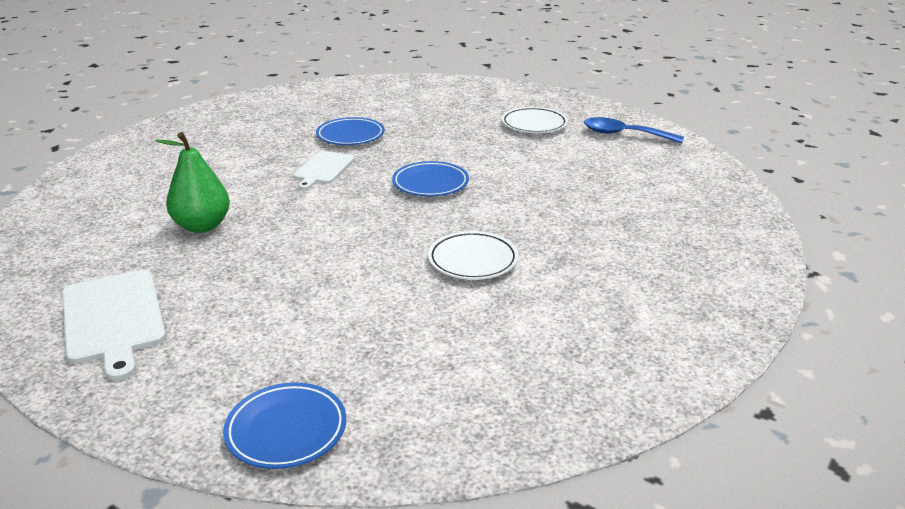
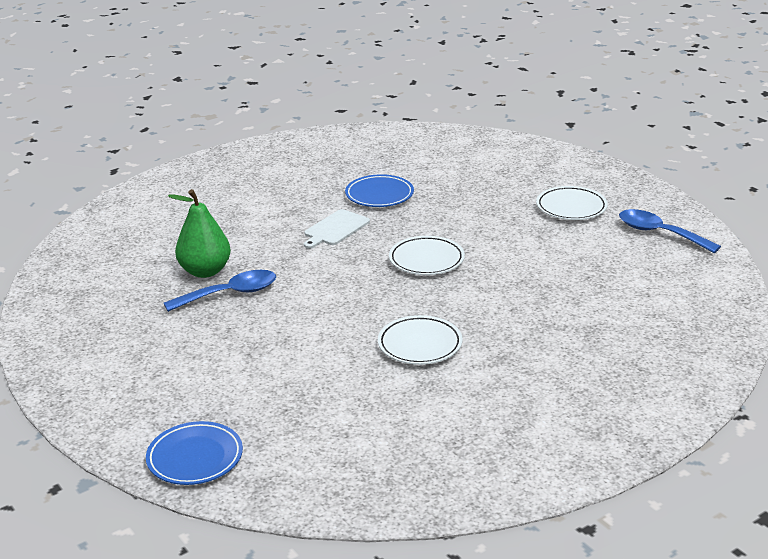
camera: 20 degrees right, 0 degrees up
(113, 319) = (105, 344): white cutting board -> none
(242, 243) = (230, 294): none -> blue spoon
(430, 183) = (426, 260): blue plate -> white plate

